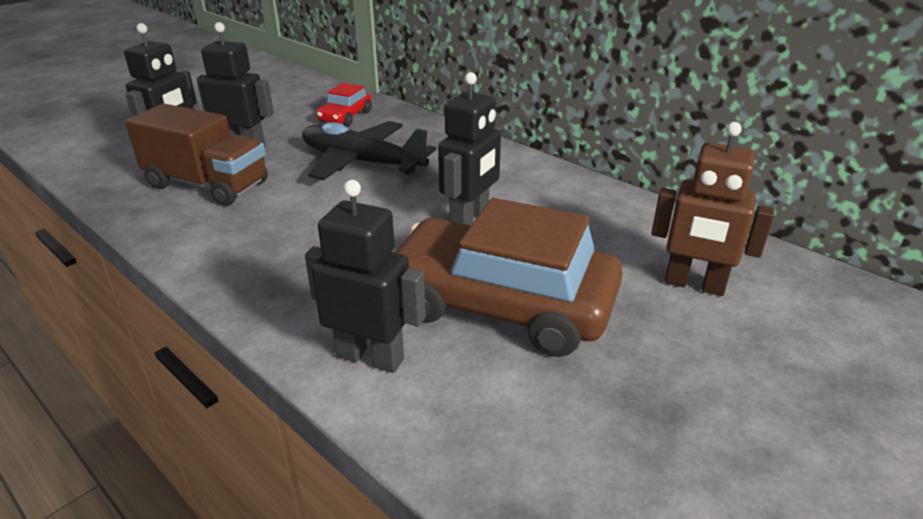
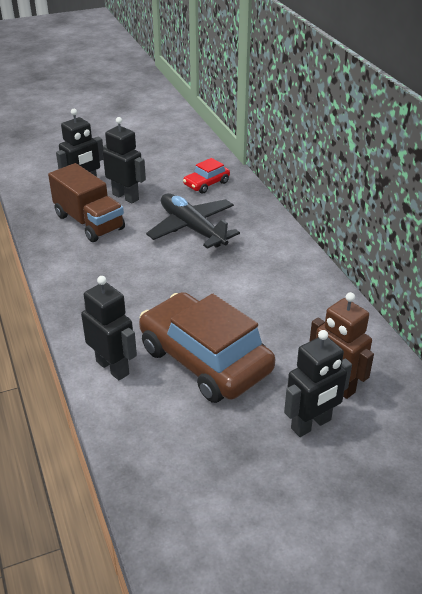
camera: 25 degrees right, 5 degrees up
(470, 218) = (231, 293): black robot -> black robot (311, 424)

